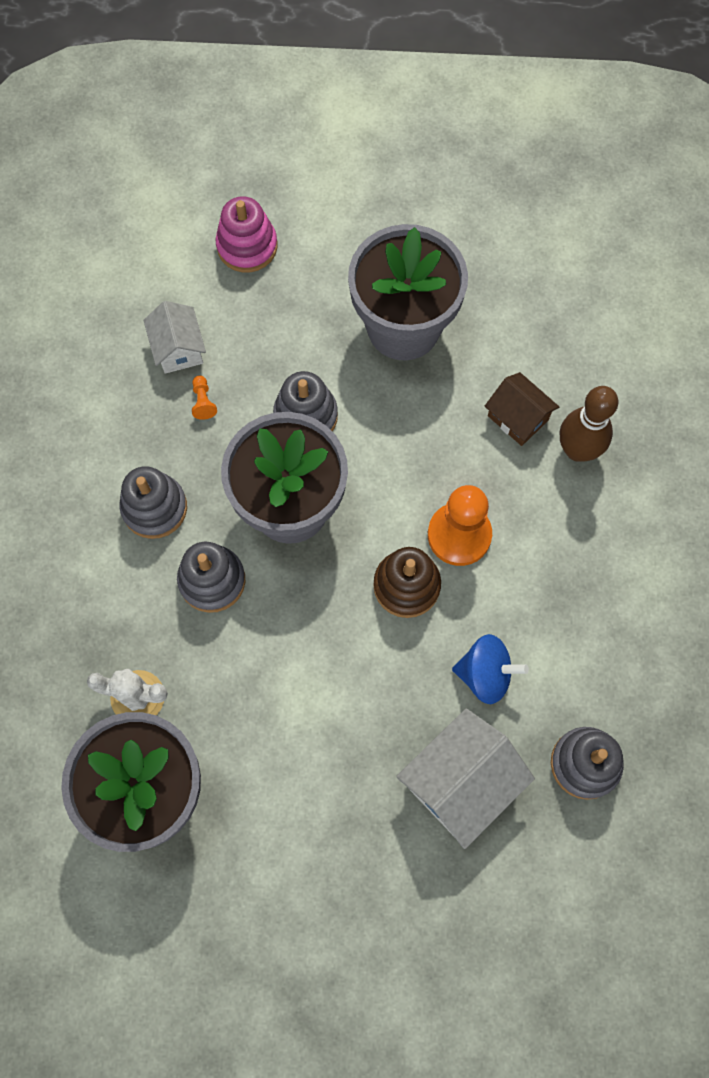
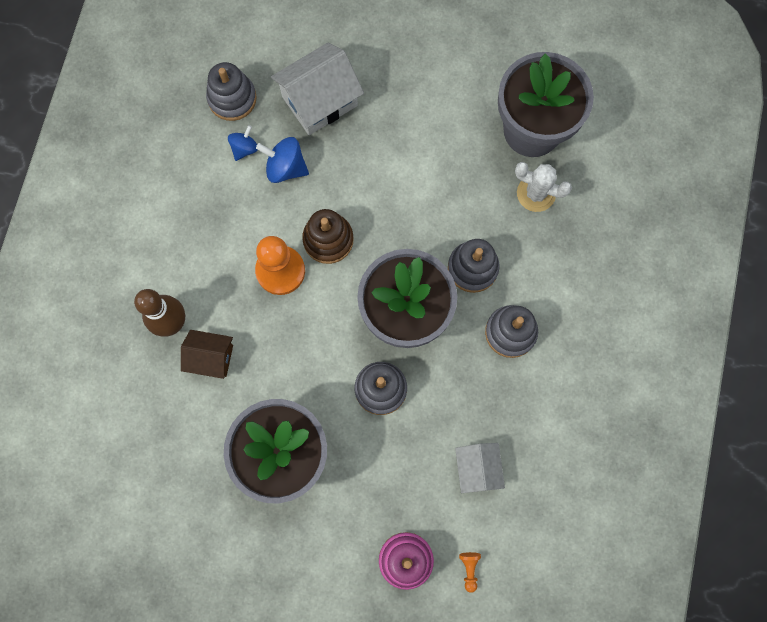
camera: 170 degrees left, 5 degrees up
(203, 402) = (462, 416): orange pawn -> orange pawn (469, 569)
(518, 417) = (211, 357): brown house -> brown house turned 45 degrees counterclockwise
(548, 692) = (244, 148): none -> blue spinning top

